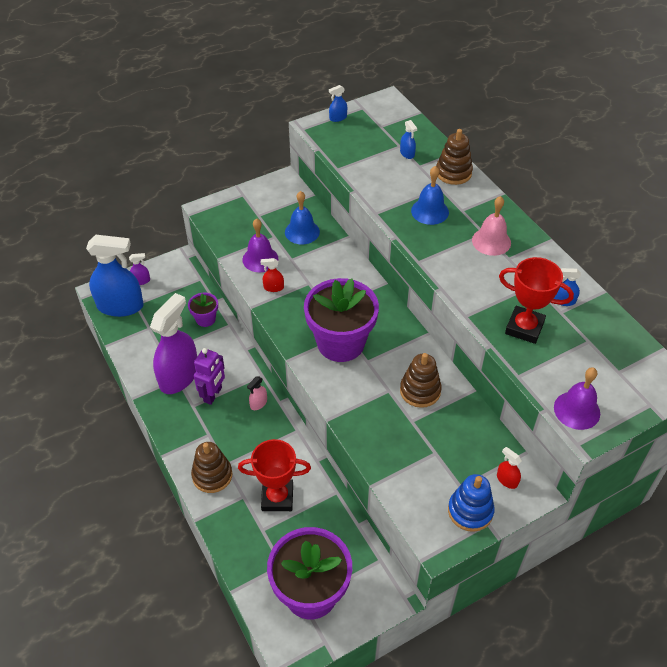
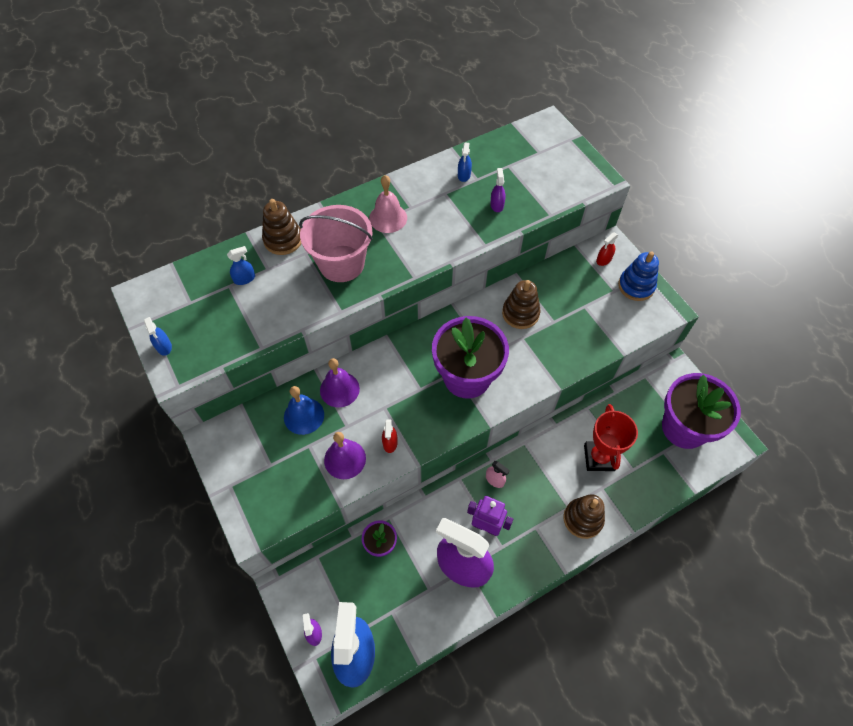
camera: 90 degrees left, 10 degrees up
(430, 211) = (341, 263): blue bell -> pink bucket
(524, 328) = (497, 205): red trophy -> purple spray bottle
(577, 410) = (581, 182): purple bell -> purple bell (339, 389)

